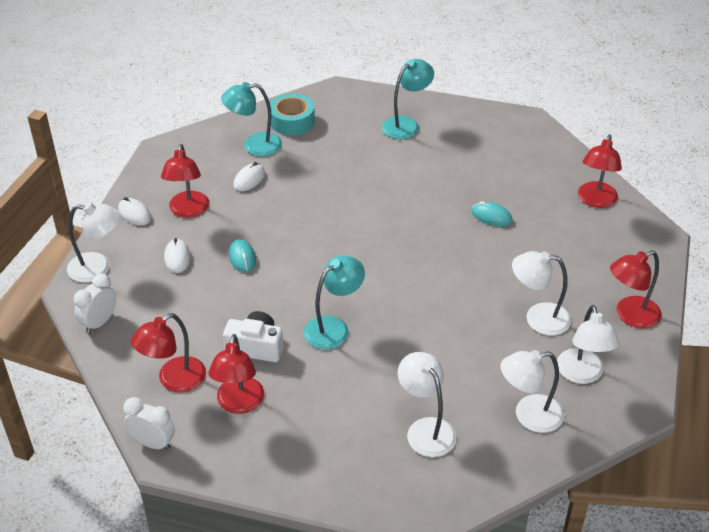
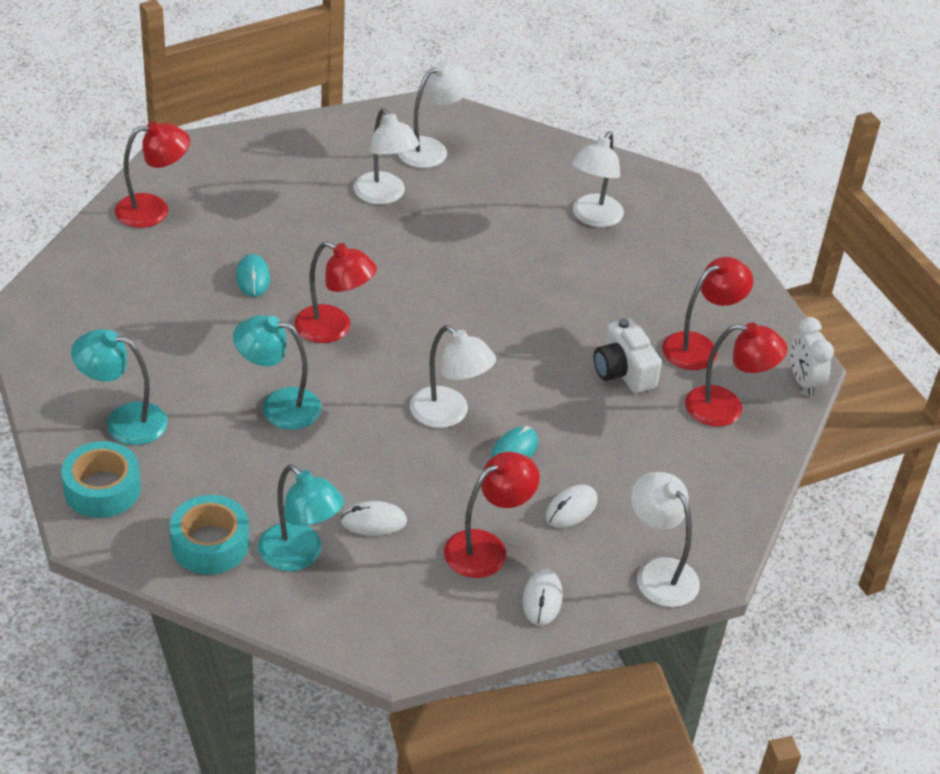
camera: 130 degrees left, 0 degrees up
(99, 322) = (726, 515): white clock -> none
(334, 327) = (539, 327): turquoise lamp -> turquoise lamp (278, 406)
(363, 102) = (102, 489): none -> turquoise tape
(529, 415) = (512, 165): white lamp -> white lamp (448, 414)
(630, 316) = (323, 141): red lamp -> red lamp (333, 329)

